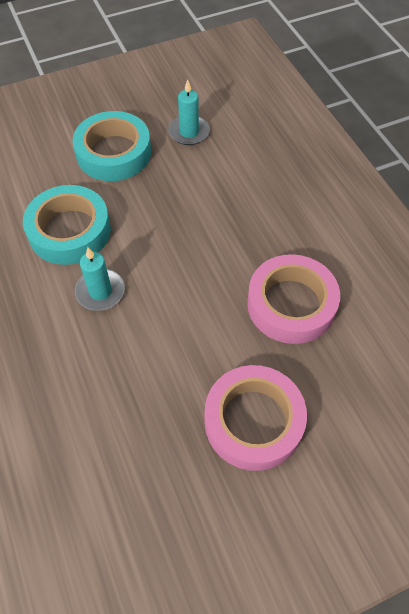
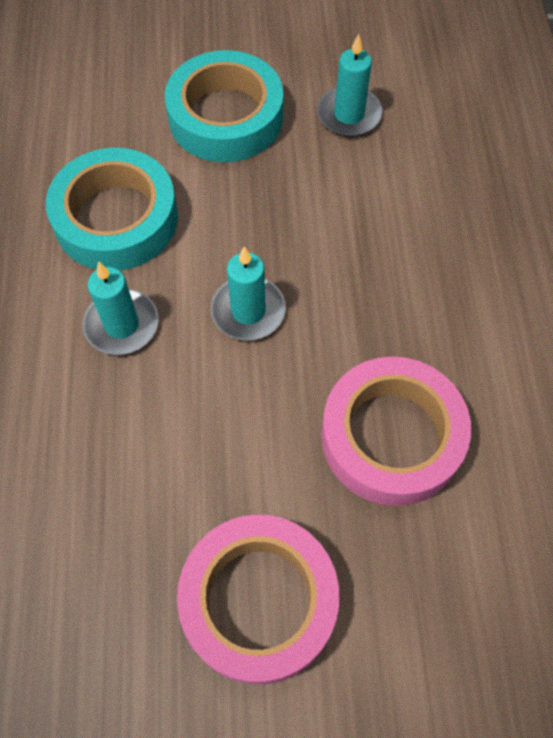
camera: 20 degrees right, 5 degrees up
(176, 260) = (248, 311): none -> turquoise candle

